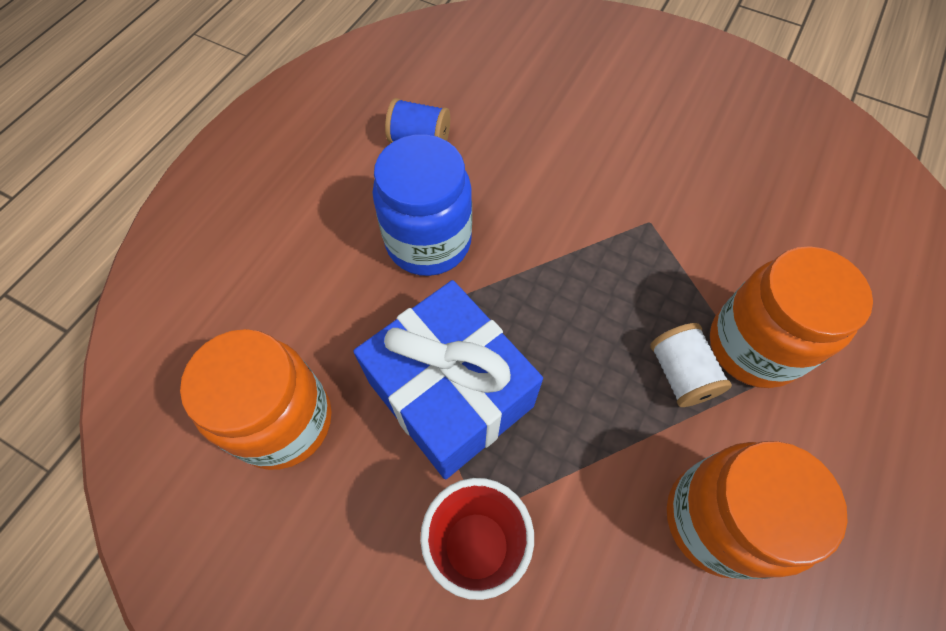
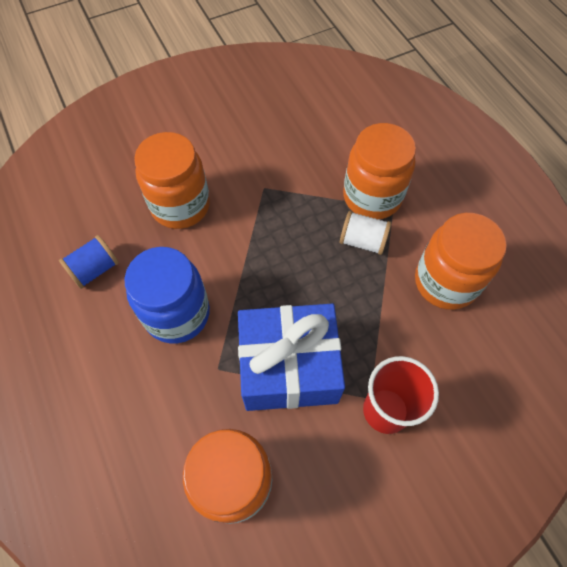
camera: 55 degrees left, 0 degrees up
(553, 160) = (180, 205): none -> orange jar

